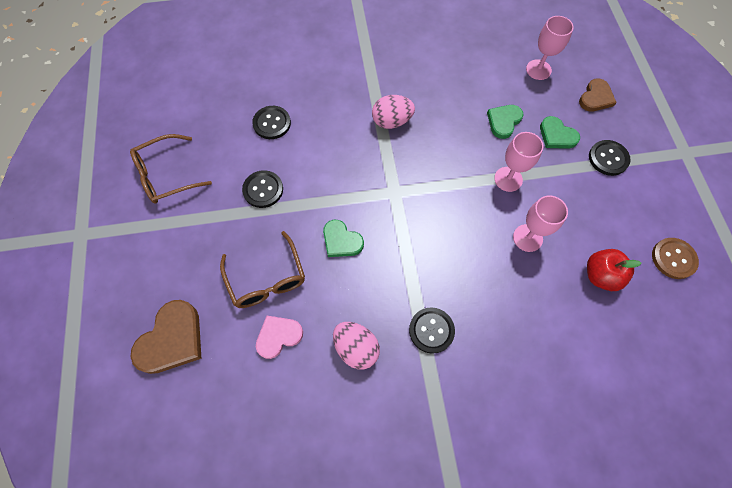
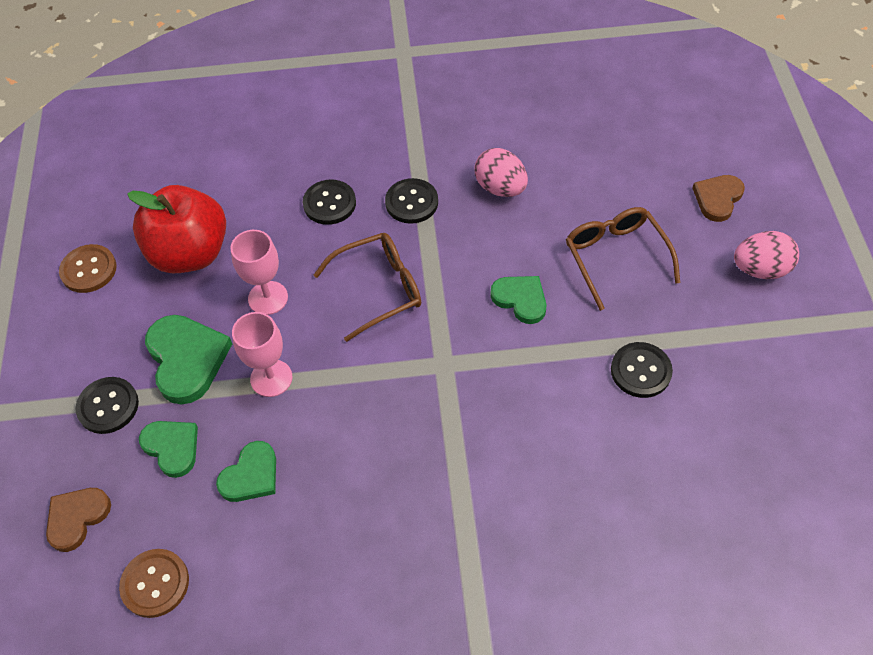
camera: 175 degrees left, 10 degrees down
(166, 175) = (796, 397): brown glasses -> brown glasses (379, 289)
(172, 339) = (717, 198): brown heart -> brown heart, size x0.64
(272, 123) = (645, 483): black button -> black button (329, 203)
(278, 336) = (592, 200): pink heart -> none
(392, 121) = (440, 481): pink egg -> pink egg (760, 269)
(538, 70) = (155, 584): pink goblet -> brown button
(569, 190) = (187, 359): none -> green heart
(600, 275) = (190, 253): red apple -> red apple, size x1.67

